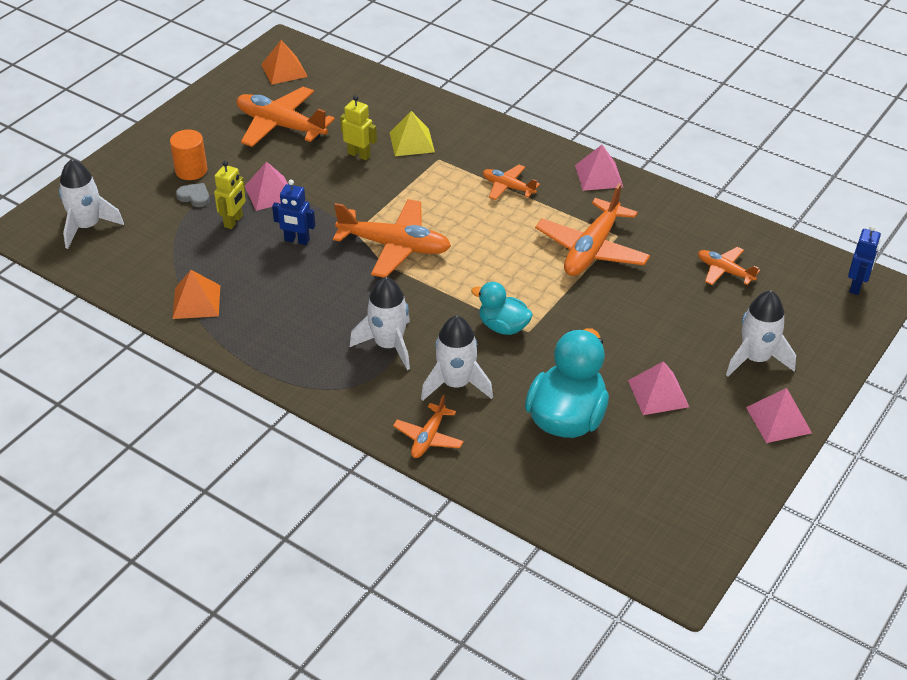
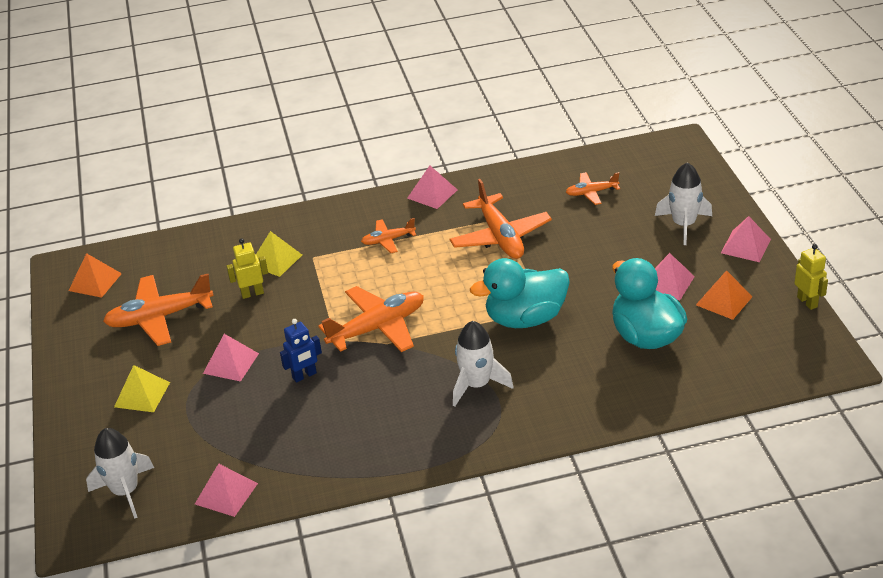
camera: 45 degrees left, 5 degrees down
(131, 278) = (226, 493): none -> pink pyramid
(191, 170) = (142, 394): orange cylinder -> yellow pyramid
(194, 197) = (177, 408): grey heart -> none
(196, 302) = (302, 467): orange pyramid -> orange pyramid (724, 300)
(233, 221) = (236, 400): yellow robot -> yellow robot (807, 302)
(428, 437) = (592, 412): orange plane -> none
(456, 384) = (555, 371): white rocket -> none
(503, 327) = (525, 318): turquoise duck -> turquoise duck, size x1.72
(856, 286) = (668, 150): blue robot -> none

